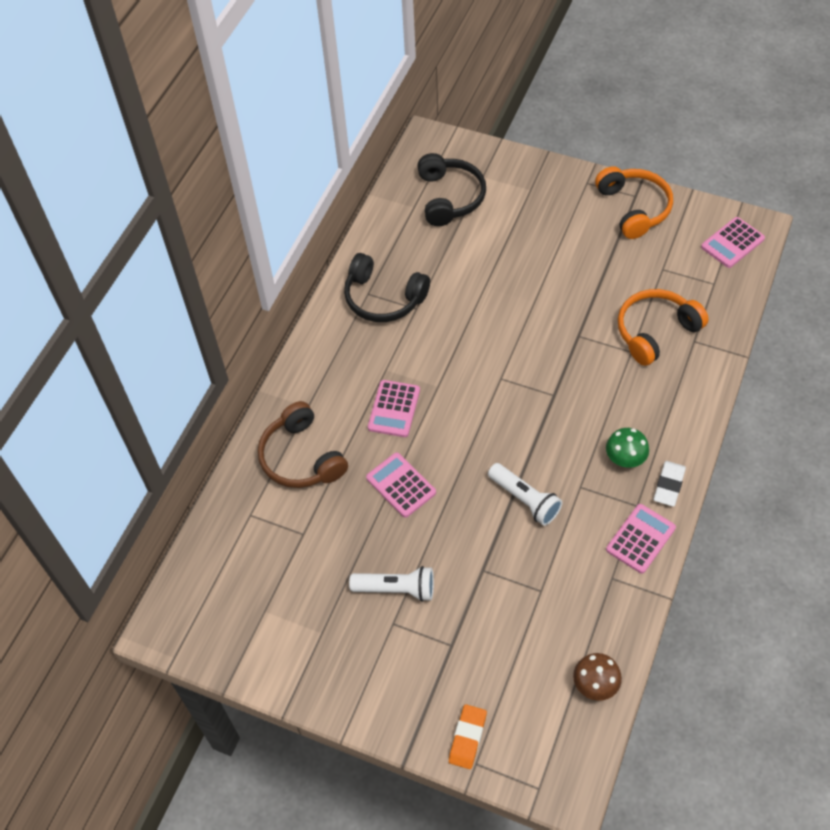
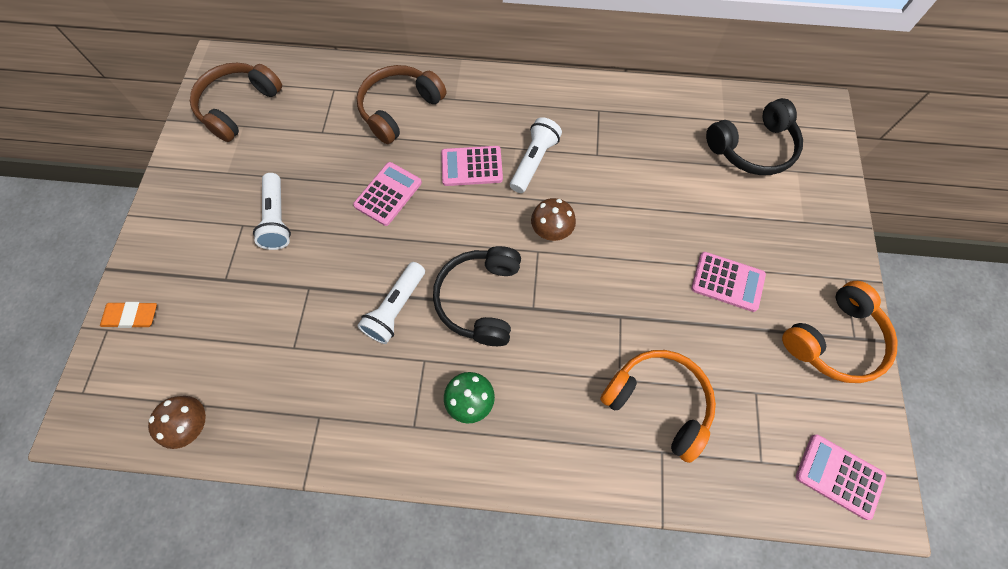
camera: 70 degrees right, 10 degrees up
(235, 613) = (238, 106): none -> brown headphones
(383, 298) = (598, 124): black headphones -> black headphones (480, 299)
(406, 358) = (534, 161): none -> white flashlight
(483, 363) = (551, 231): none -> brown mushroom
(640, 539) = (371, 439): pink calculator -> pink calculator (727, 282)
(669, 485) = (448, 458): white eraser -> none

